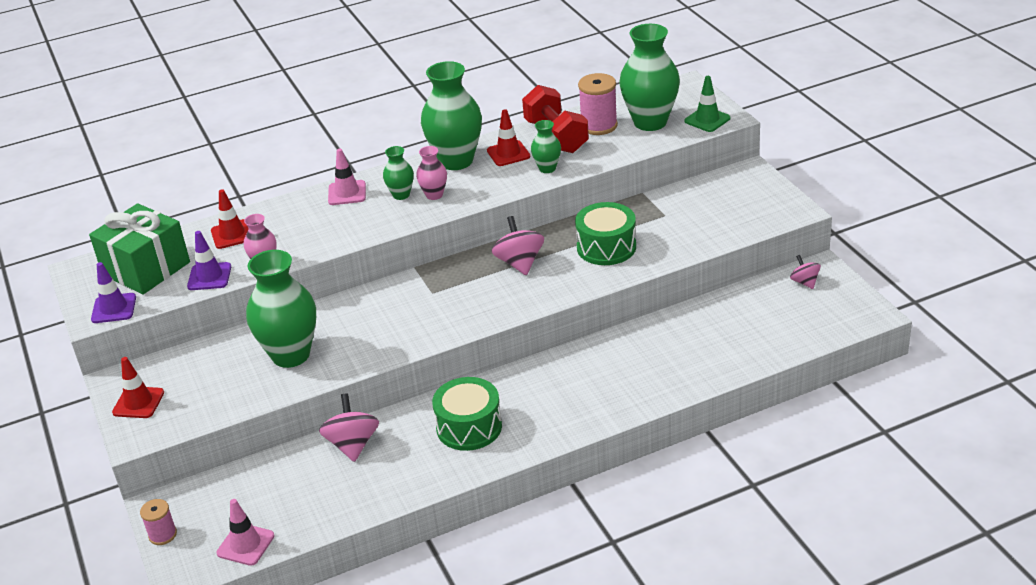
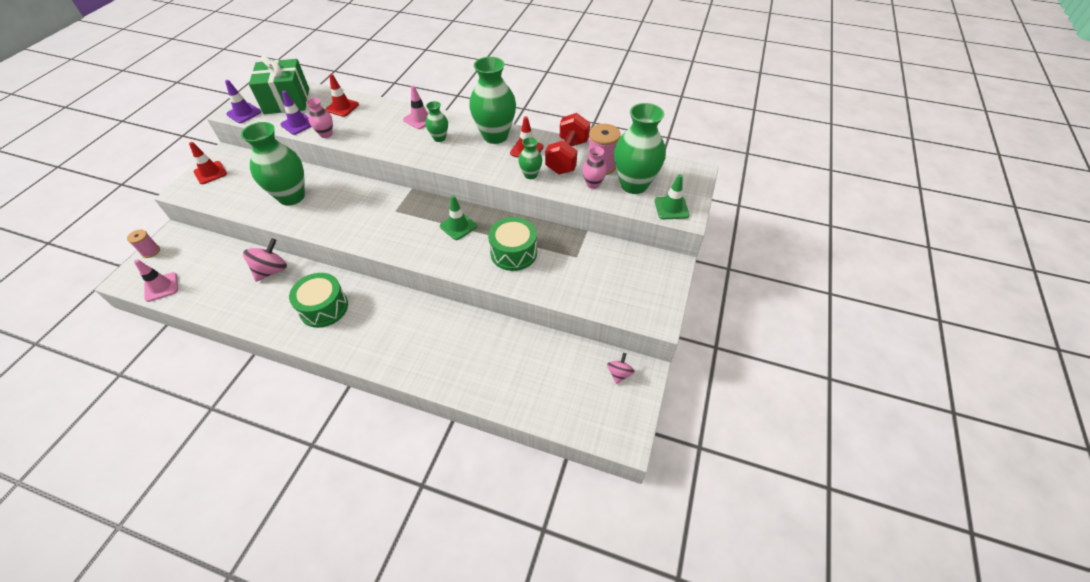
camera: 40 degrees right, 15 degrees up
(434, 195) = (453, 150): pink vase -> pink vase (593, 184)
(519, 263) = (458, 226): pink spinning top -> green traffic cone

